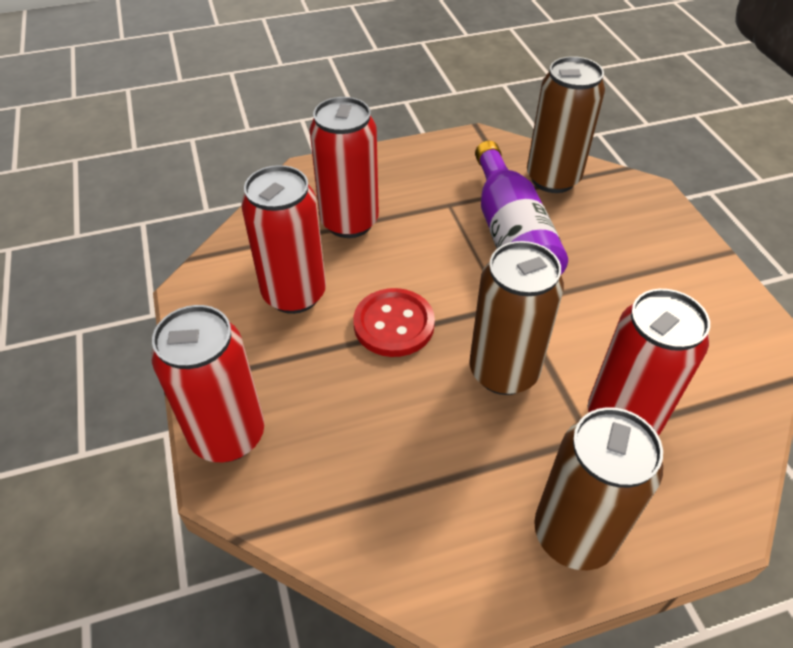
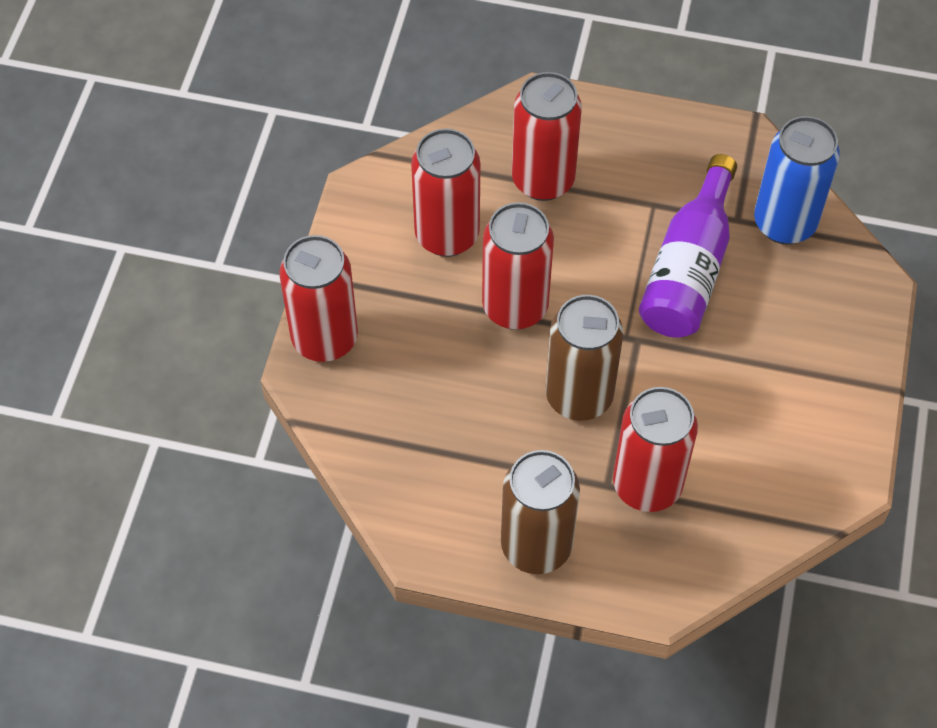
camera: 30 degrees right, 10 degrees up
(394, 324) = (515, 307): red button -> red can
(553, 179) = (784, 223): brown can -> blue can

